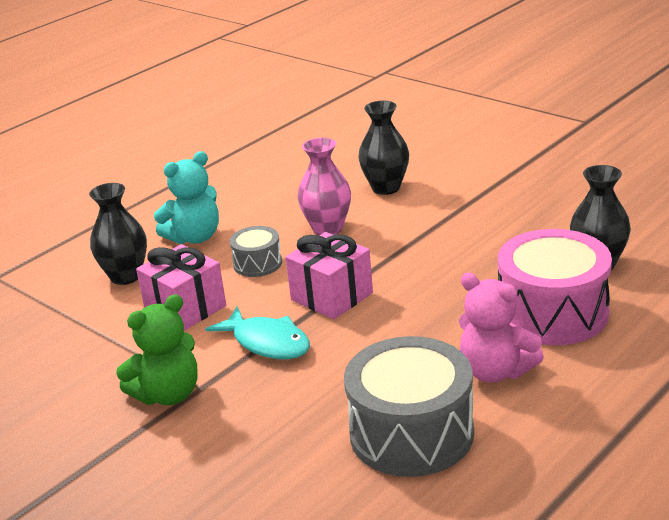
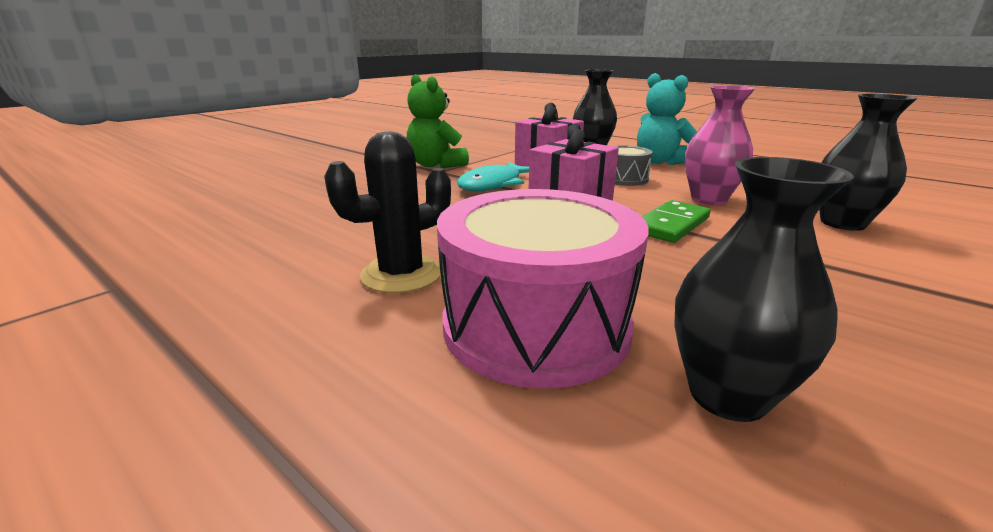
camera: 85 degrees right, 5 degrees down
(390, 253) = (671, 225): none -> green domino
(411, 433) = (322, 231): grey drum -> none
(495, 371) = (401, 274): pink teddy bear -> black cactus

